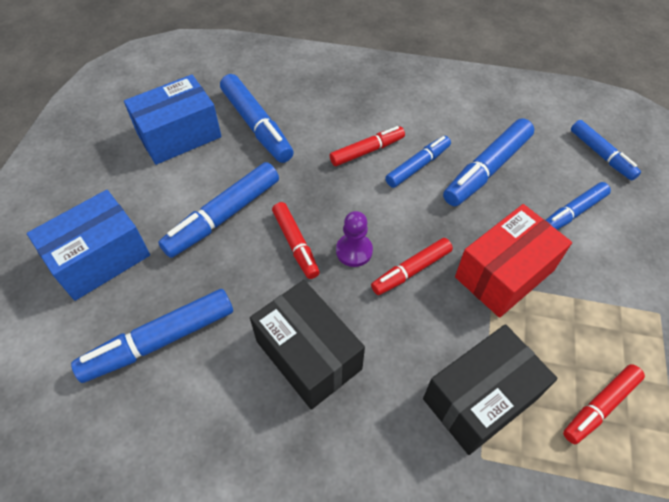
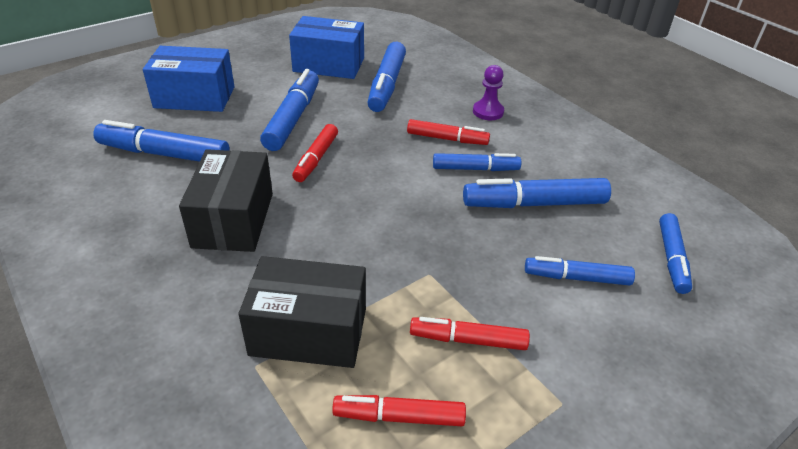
camera: 40 degrees right, 15 degrees down
(223, 216) = (293, 118): blue marker -> blue marker turned 105 degrees clockwise
(354, 251) = (350, 186): purple pawn -> purple pawn (488, 112)
(411, 270) = (374, 223): red marker -> red marker (468, 340)
(504, 273) = (448, 274): red box -> none

